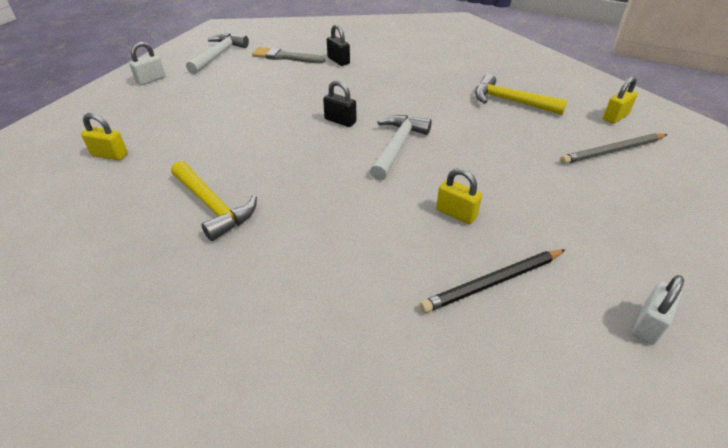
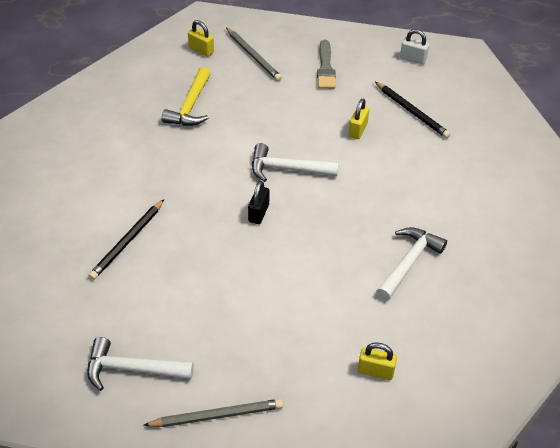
camera: 105 degrees left, 5 degrees up
(110, 155) = (375, 371): yellow padlock -> yellow padlock turned 75 degrees counterclockwise
(151, 80) = (217, 415): white padlock -> grey pencil
(213, 206) = (409, 263): yellow hammer -> white hammer
(285, 57) = (126, 295): grey brush -> grey brush (325, 68)
(338, 61) = (127, 241): black padlock -> black pencil

